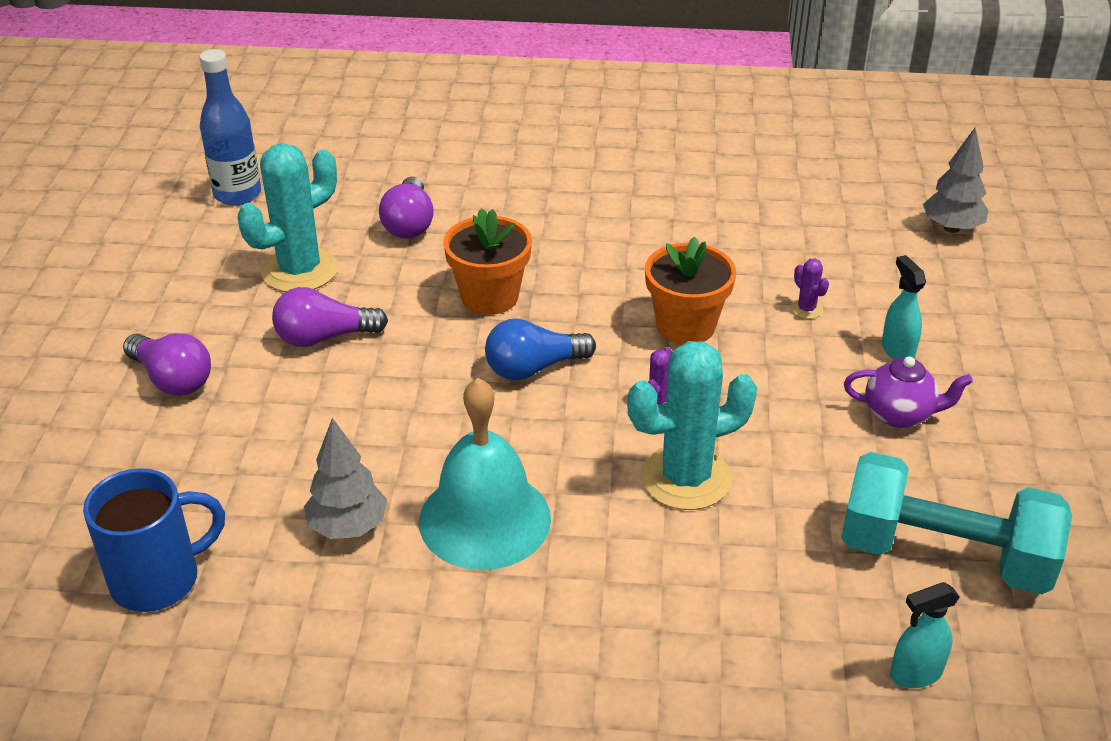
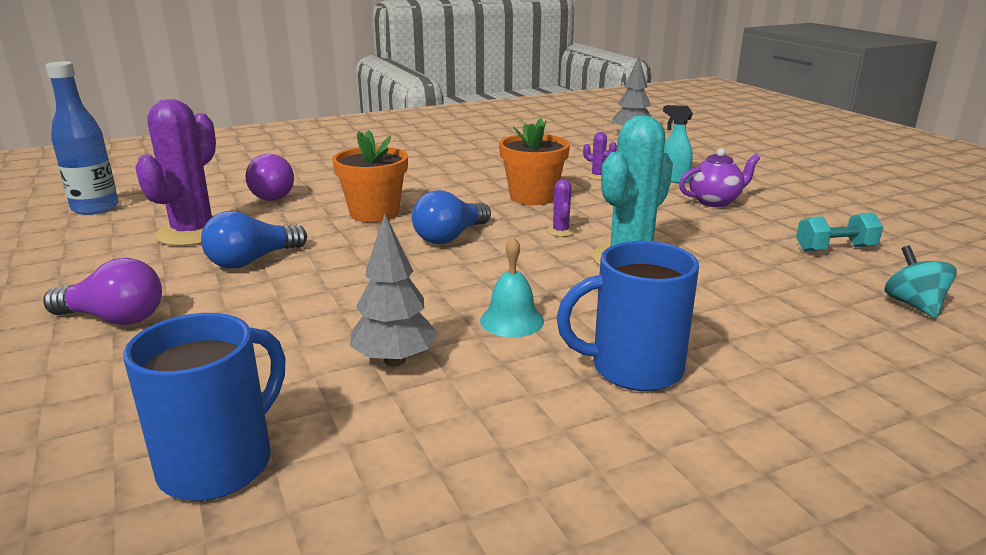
camera: 30 degrees left, 15 degrees down
(299, 270) = (193, 233): turquoise cactus -> purple cactus
(324, 337) = (252, 260): purple light bulb -> blue light bulb
(485, 519) = (512, 320): turquoise bell -> turquoise bell, size x0.50
(533, 626) = (633, 369): none -> blue mug
(915, 674) = (913, 305): turquoise spray bottle -> turquoise spinning top
(944, 555) = (835, 249): turquoise dumbbell -> turquoise dumbbell, size x0.47

